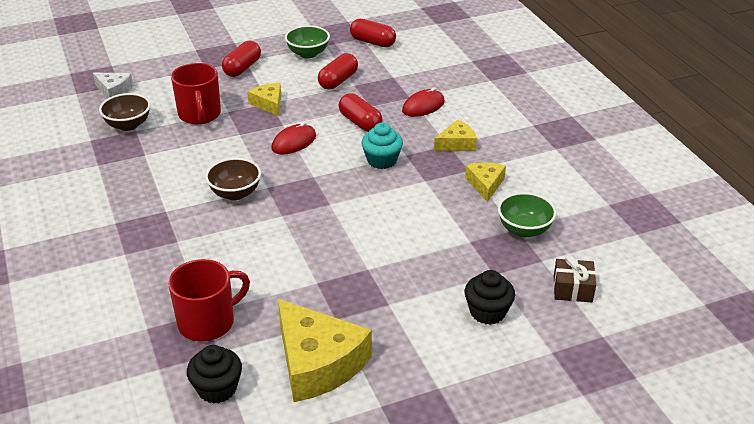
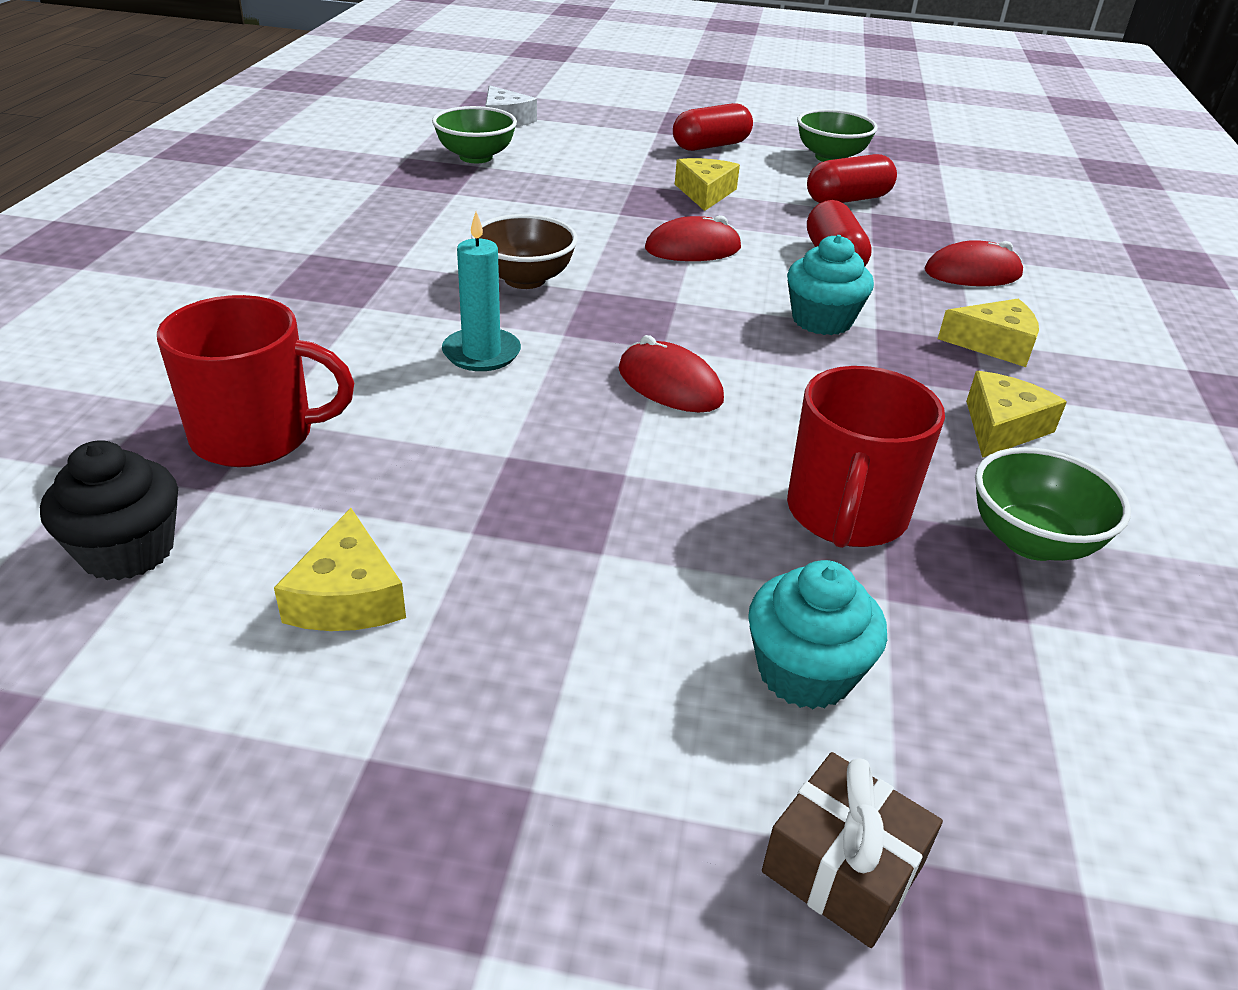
camera: 30 degrees right, 0 degrees up
(128, 125) = (476, 157): brown bowl -> green bowl
(199, 115) = (587, 175): red mug -> red mug (846, 514)
(257, 241) = (481, 353): none -> turquoise candle
(318, 363) = (348, 596): yellow cheese -> yellow cheese, size x0.52
(349, 221) = (669, 385): none -> red mouse
(372, 42) = (953, 173): red capsule -> none
(487, 312) = (805, 672): black cupcake -> turquoise cupcake
(572, 289) = (1071, 723): brown gift -> brown gift (843, 868)

